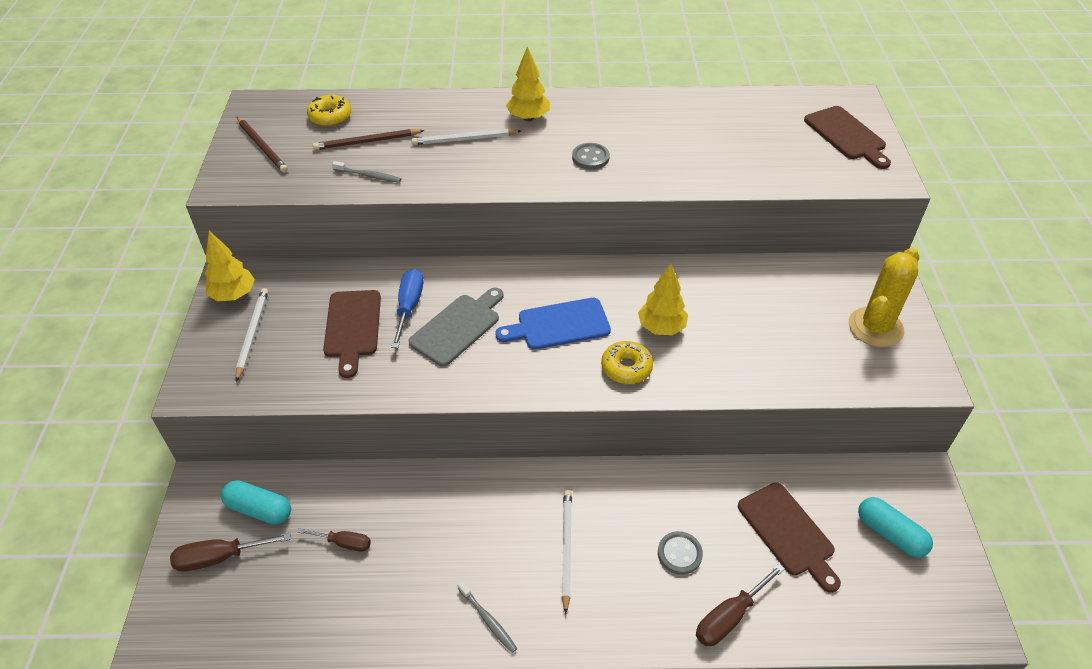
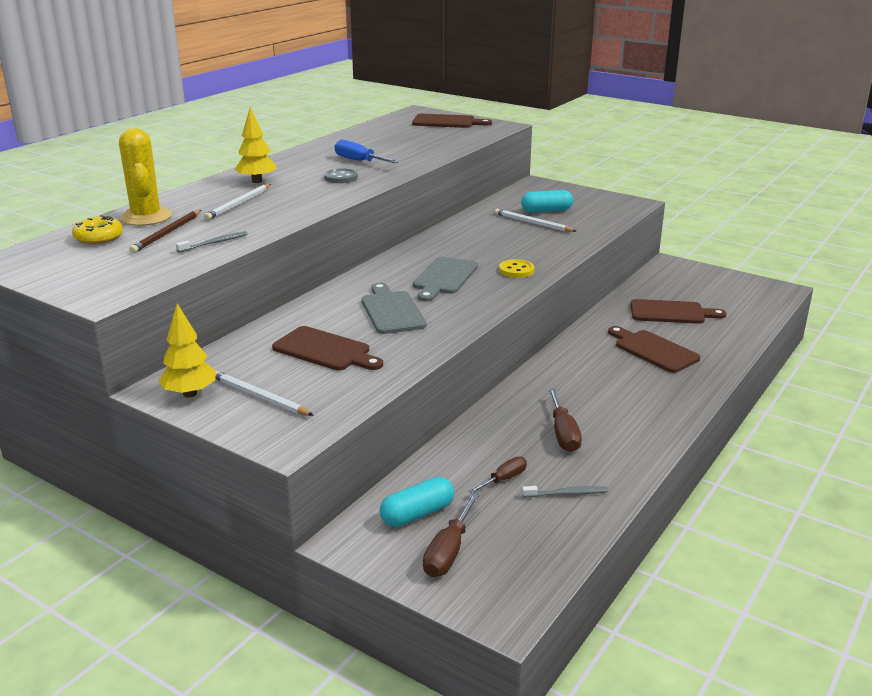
camera: 55 degrees left, 20 degrees down
(262, 146) = (80, 271): brown pencil -> none
(409, 307) = (339, 322): blue screwdriver -> blue screwdriver (359, 161)
(488, 620) = (641, 437): grey toothbrush -> grey toothbrush (567, 493)
(558, 325) = (444, 278): blue cutting board -> grey cutting board
(566, 548) = (609, 387): white pencil -> white pencil (532, 223)
(626, 368) = (516, 270): yellow donut -> yellow button
(661, 328) = (495, 250): yellow tree -> none
(679, 554) = (653, 350): grey button -> brown cutting board
(729, 617) = (716, 352): brown screwdriver -> brown screwdriver (563, 434)
(875, 327) = (578, 200): yellow cactus -> yellow cactus (146, 217)
(890, 534) = (700, 286): turquoise capsule -> turquoise capsule (546, 211)

